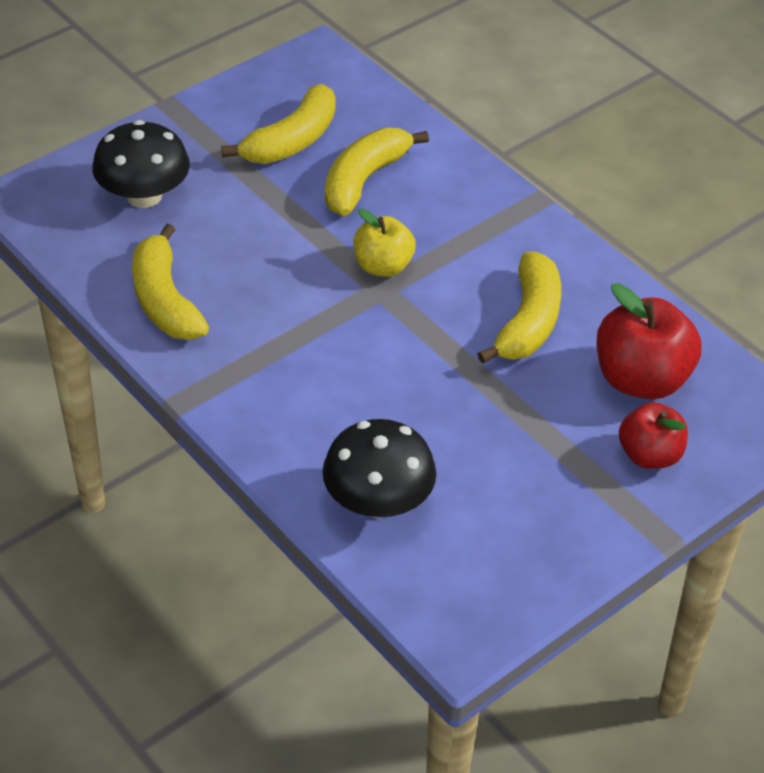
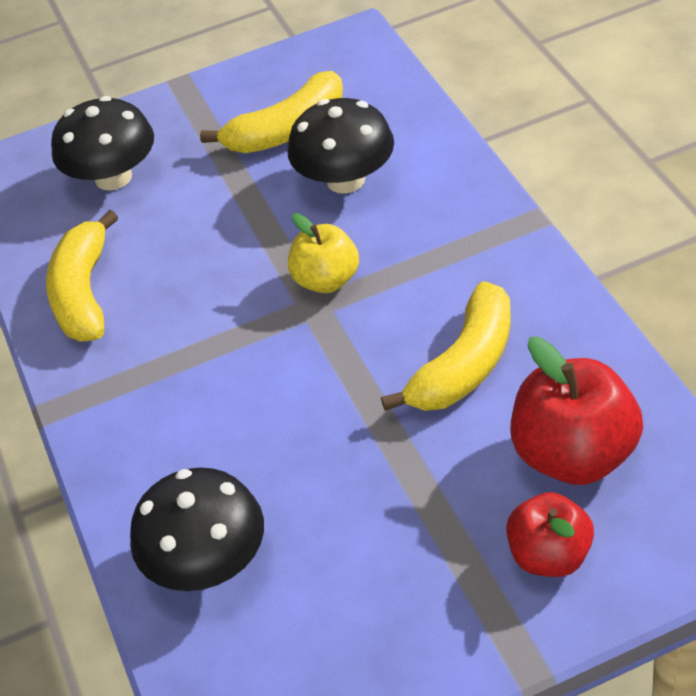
camera: 25 degrees right, 0 degrees up
(364, 180) = (345, 180): yellow banana -> black mushroom

